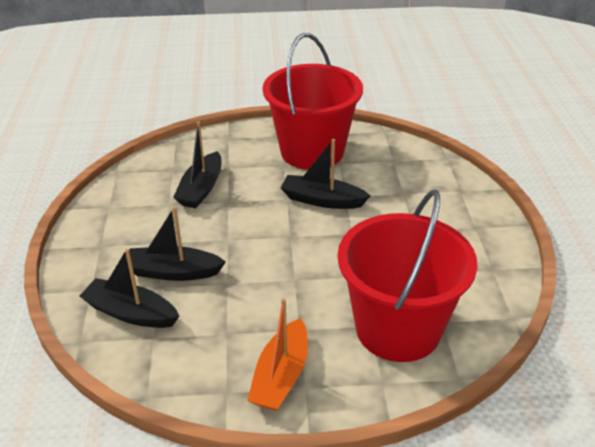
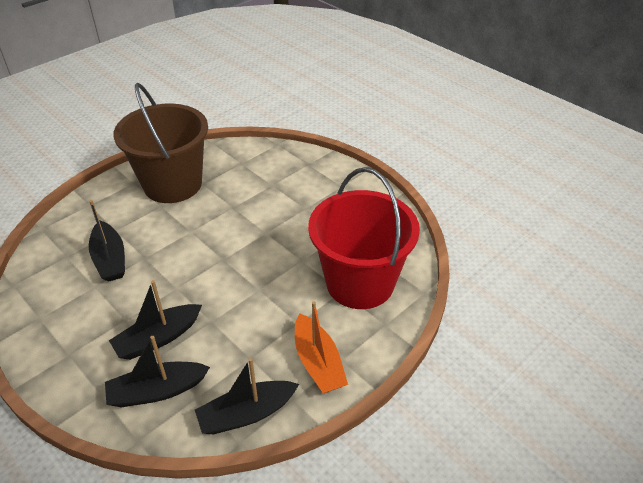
camera: 40 degrees left, 5 degrees up
(312, 151) = (172, 184): red bucket -> brown bucket
(322, 200) = (219, 219): black boat -> black boat (246, 414)

